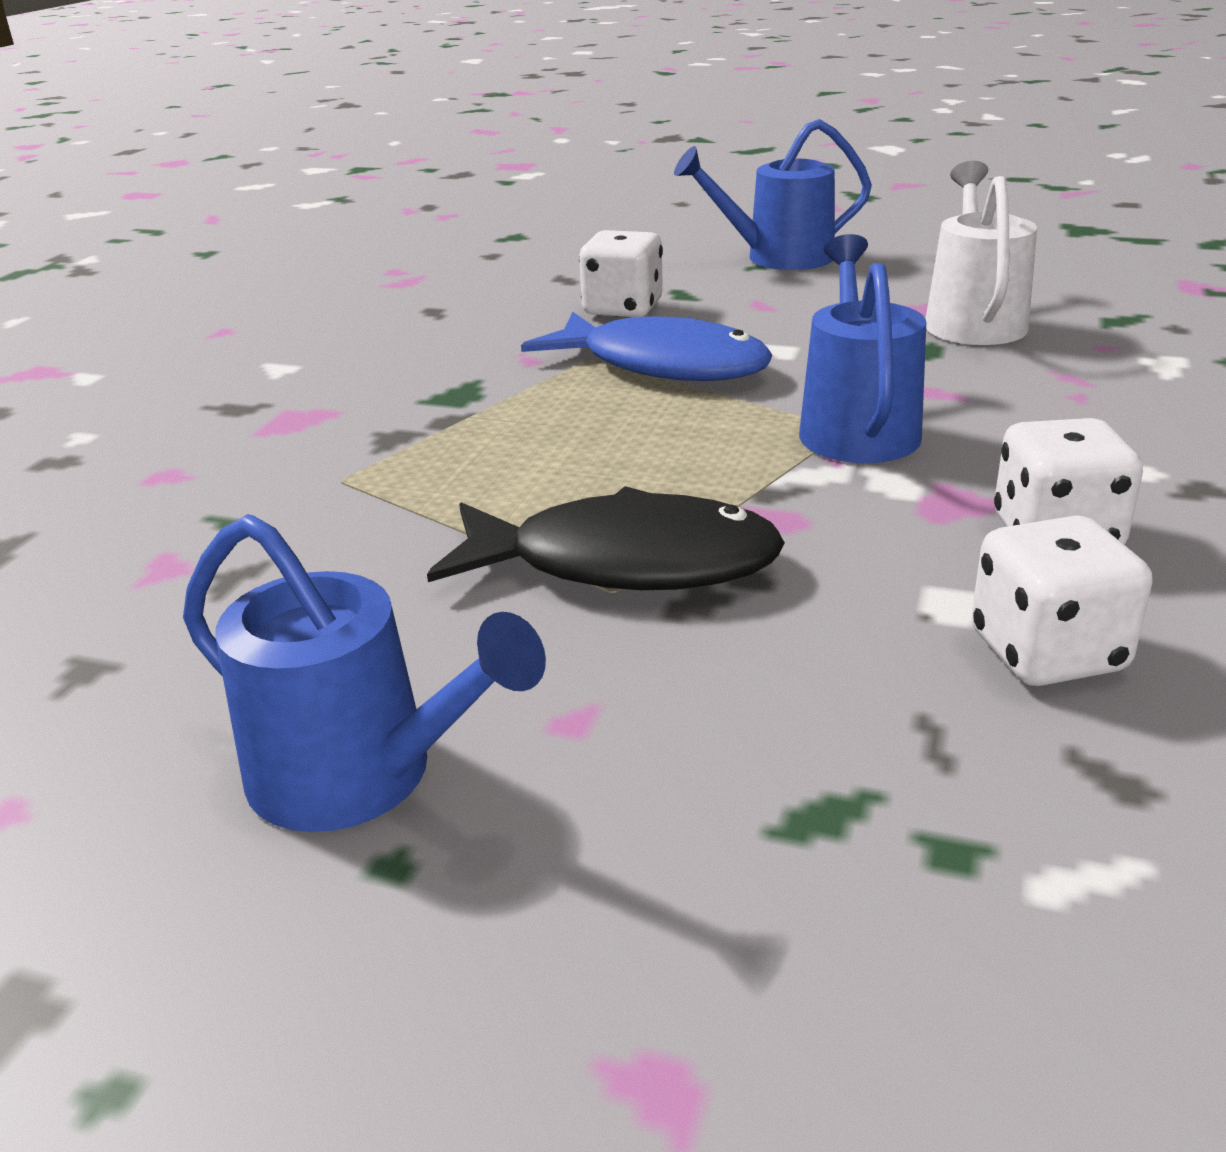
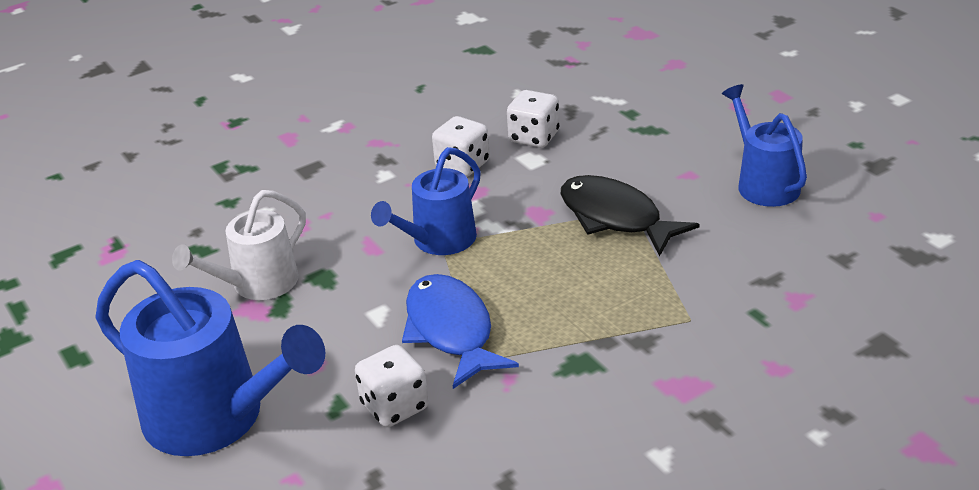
camera: 140 degrees left, 5 degrees up
(779, 258) = (215, 418): blue watering can -> blue watering can, size x1.62

